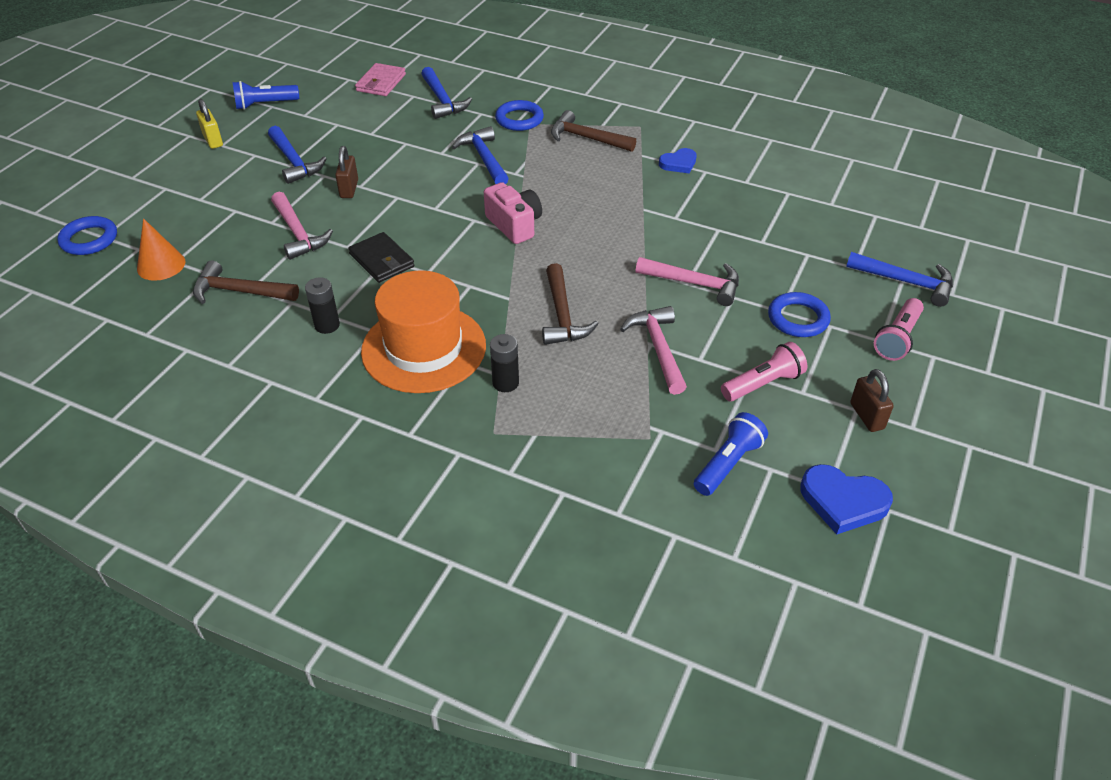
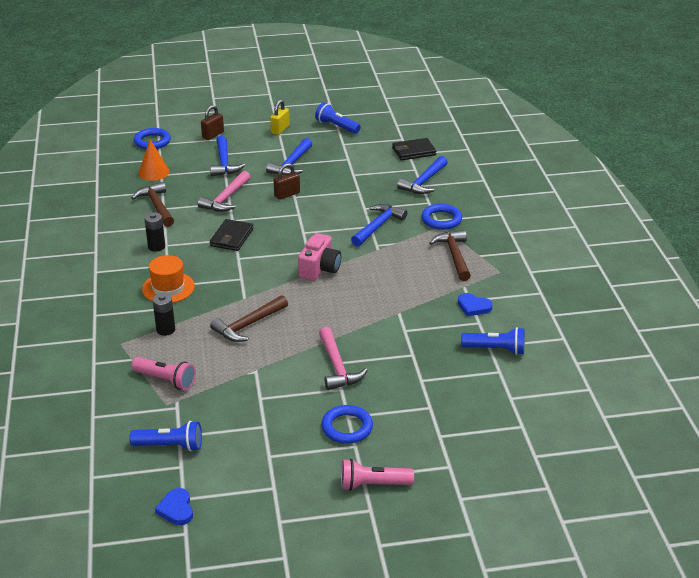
camera: 55 degrees right, 10 degrees down
(381, 83) = (413, 151): pink wallet -> black wallet
(424, 348) = (168, 288): orange hat -> orange hat, size x0.60
(658, 349) = (253, 376): pink hammer -> none
(754, 180) = (495, 349): none -> blue flashlight
(763, 384) = (261, 435): pink flashlight -> pink flashlight (166, 380)
(843, 501) = (176, 509): blue heart -> blue heart, size x0.65
(866, 416) = (271, 494): brown padlock -> brown padlock (213, 135)
(905, 282) = (449, 468): blue hammer -> blue hammer (224, 163)

